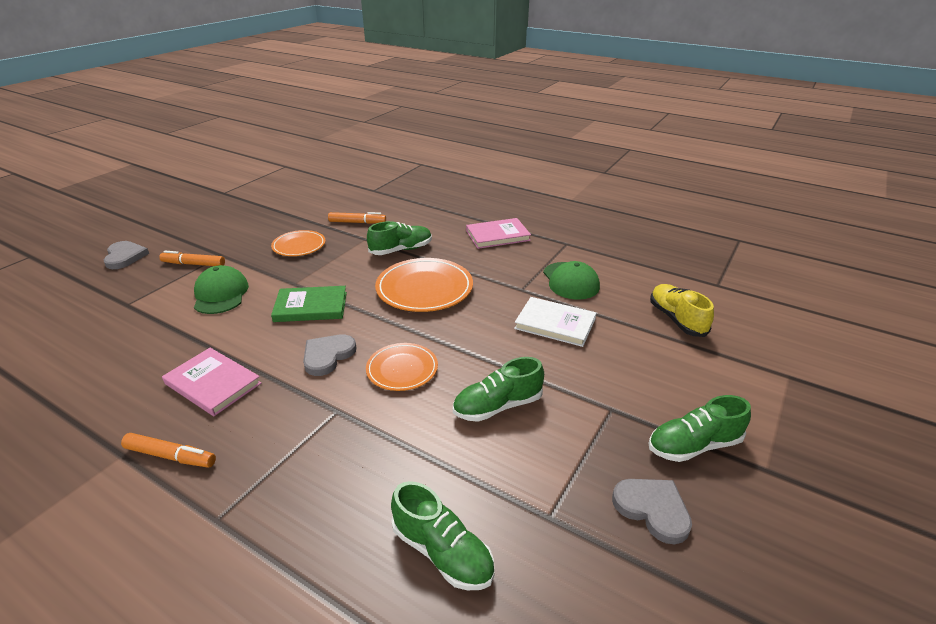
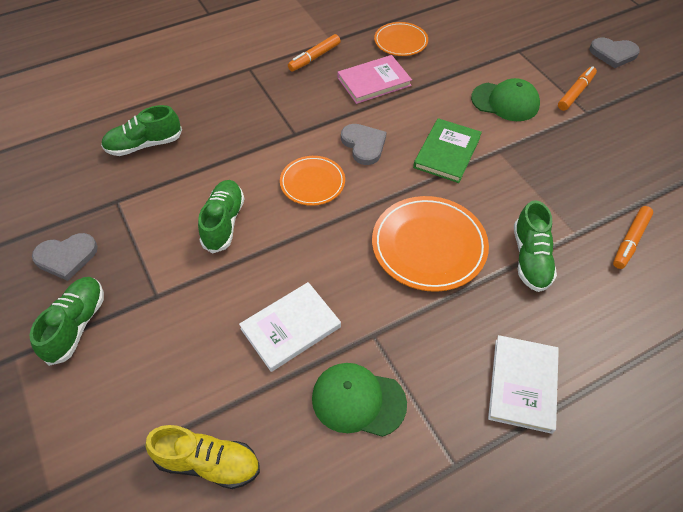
camera: 120 degrees right, 20 degrees up
(299, 246) = (583, 172): orange plate -> orange plate (400, 41)
(497, 236) = (522, 384): pink book -> white book

